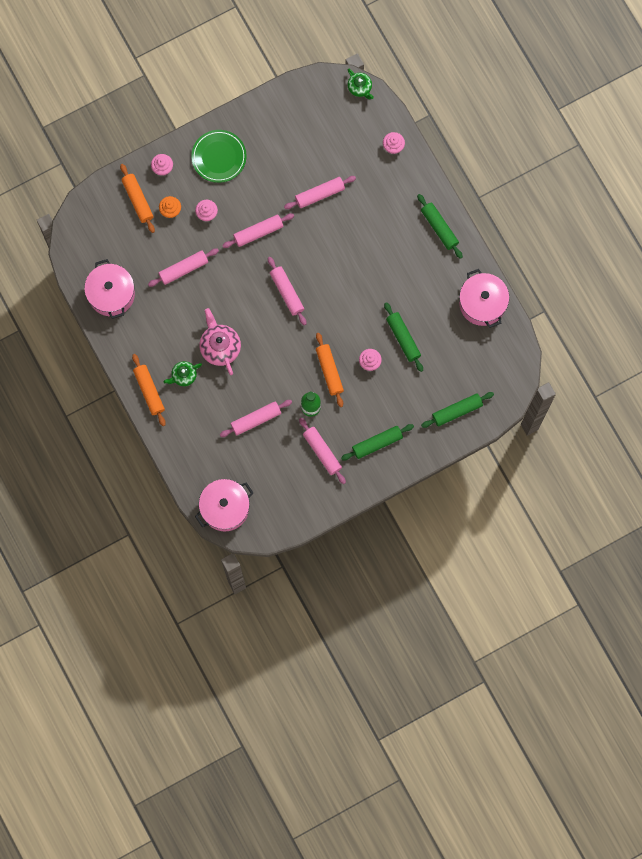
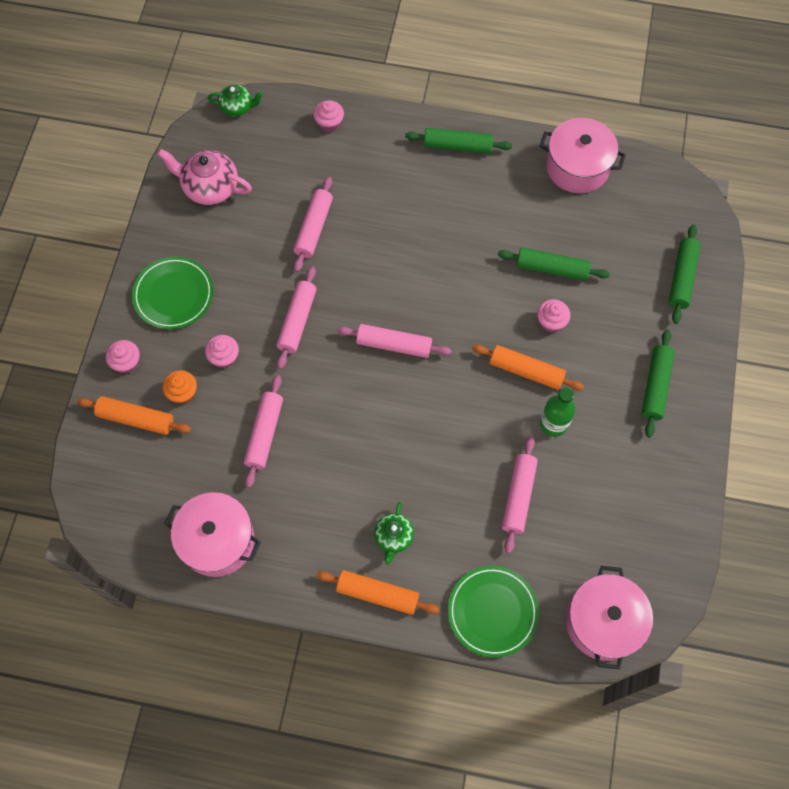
camera: 50 degrees left, 10 degrees down
(186, 452) = (492, 612): none -> green plate
(220, 347) = (394, 467): pink teapot -> pink teapot (210, 187)
(322, 452) = (619, 453): pink rolling pin -> none

